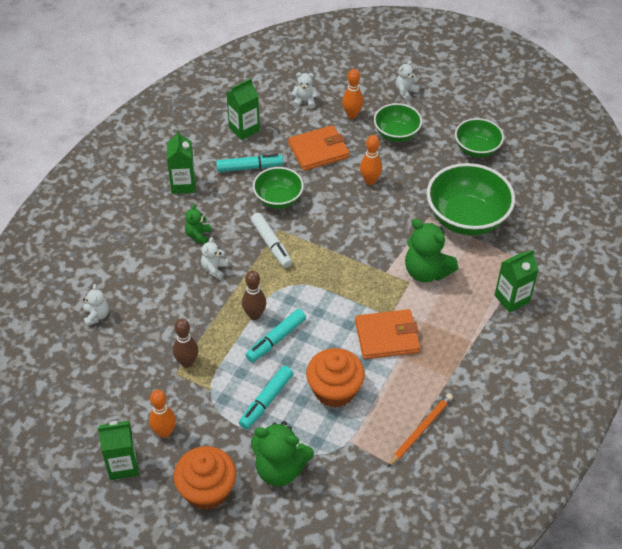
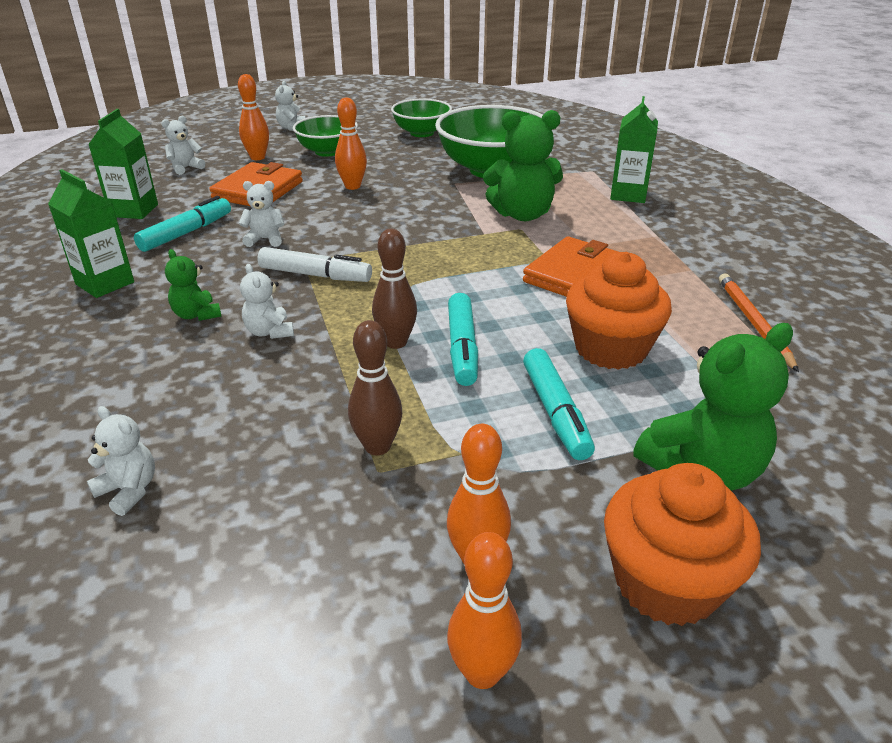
camera: 45 degrees left, 15 degrees down
(123, 465) = (482, 673): green carton -> orange bowling pin
(278, 199) = (265, 239): green bowl -> white teddy bear

